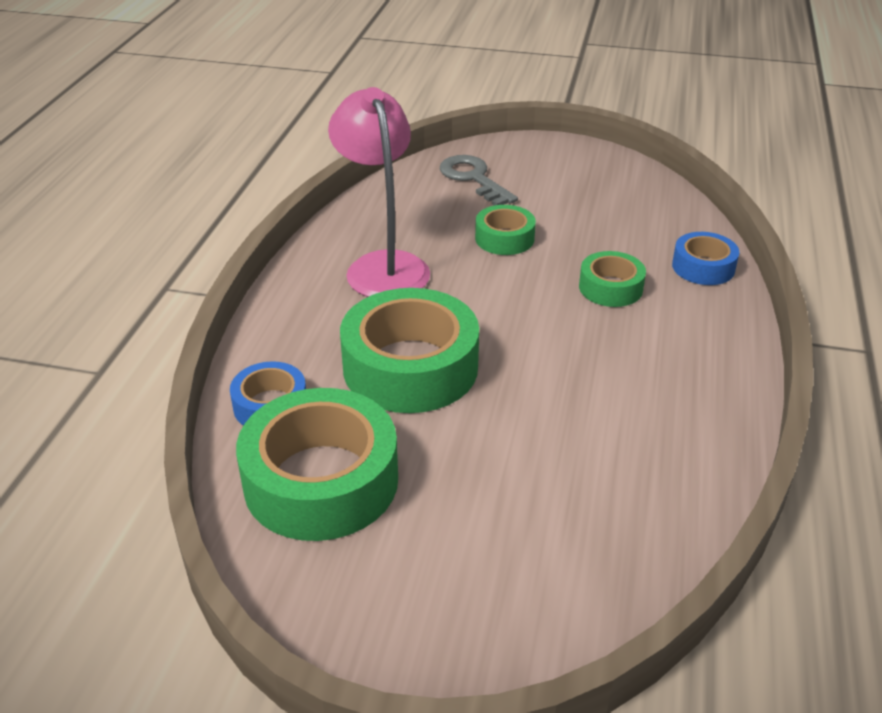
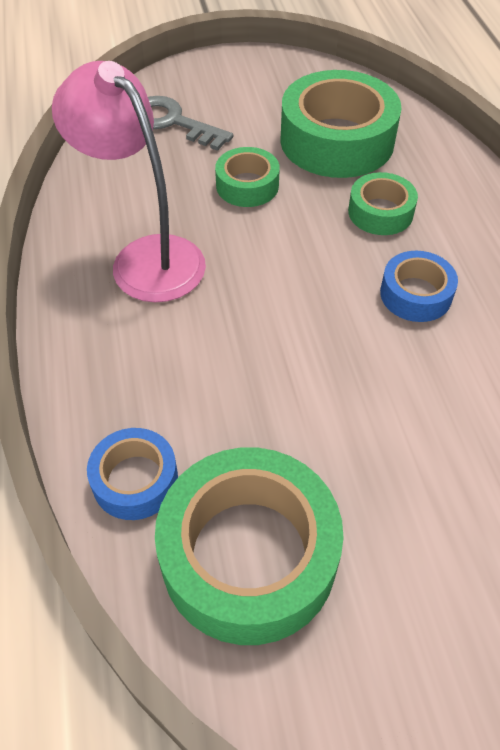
camera: 25 degrees left, 15 degrees up
(410, 367) = (251, 374): green tape -> green tape (337, 140)
(703, 267) = (445, 163): blue tape -> blue tape (415, 294)

